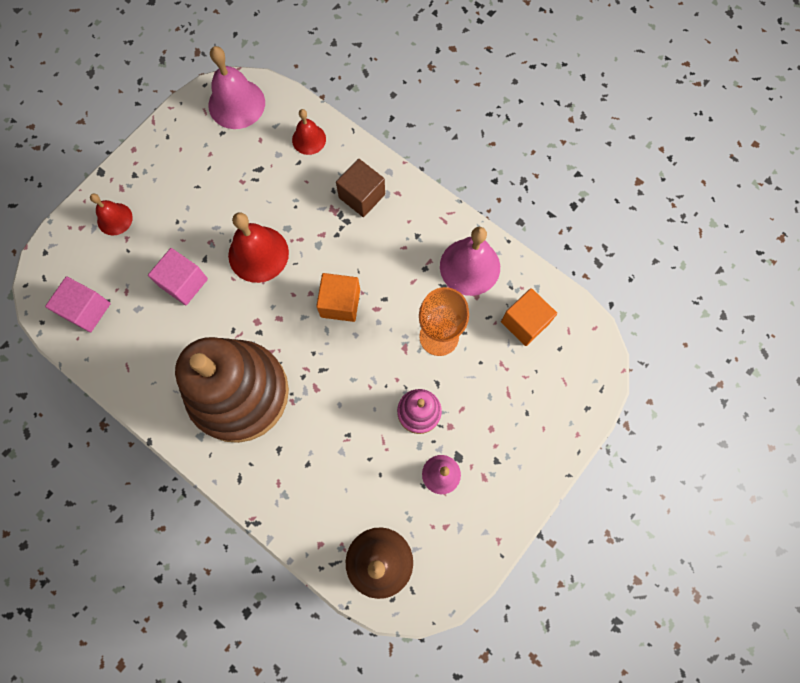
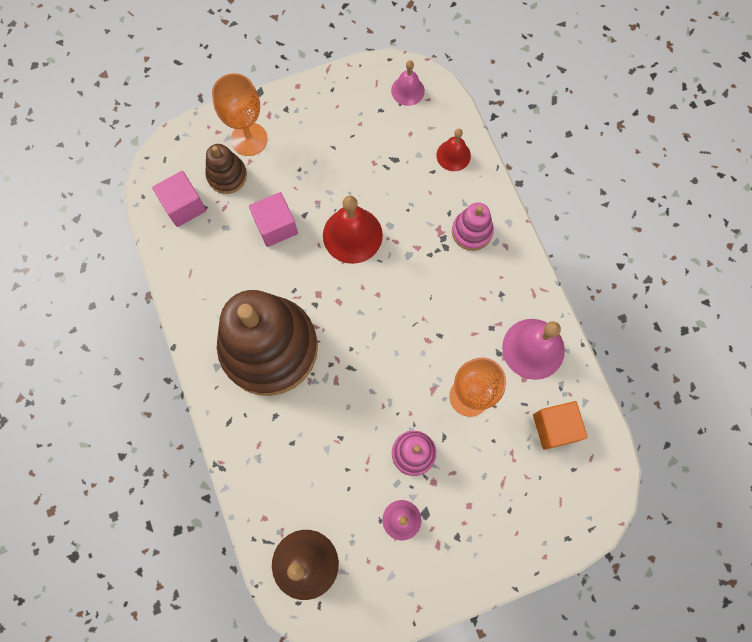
camera: 30 degrees right, 0 degrees up
(112, 262) = (227, 175): none -> brown stacking toy
(114, 219) = (249, 139): red bell -> orange goblet
(236, 104) = (407, 90): pink bell -> pink bell, size x0.59
(340, 303) = (399, 317): orange cube -> none
(362, 196) = (471, 231): brown cube -> pink stacking toy

